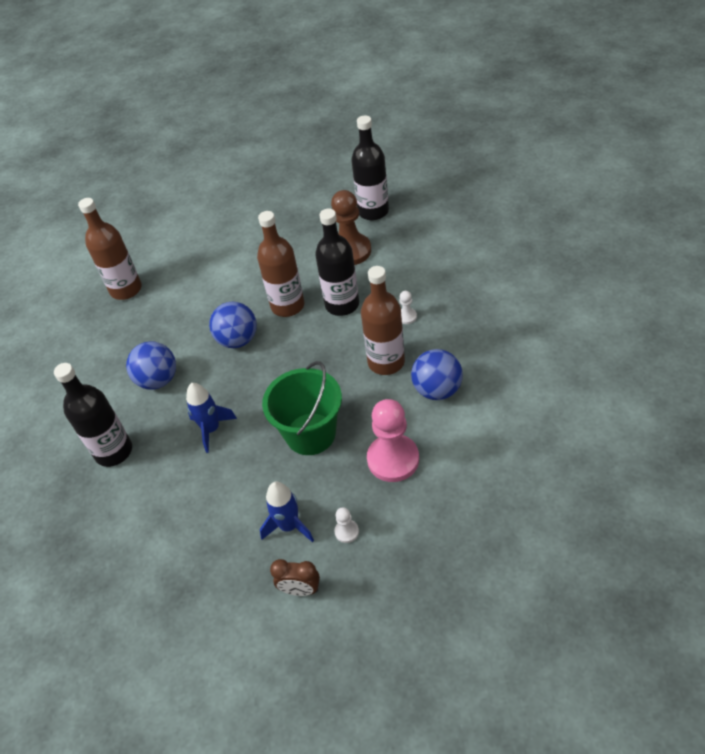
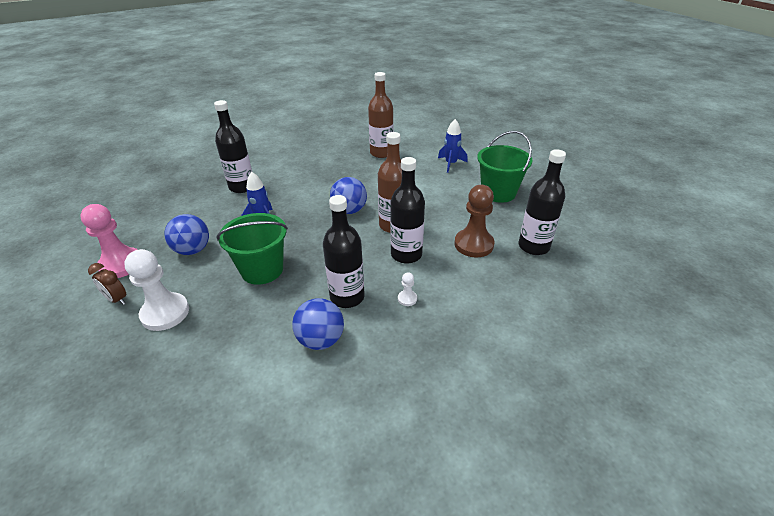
camera: 65 degrees right, 10 degrees down
(158, 380) = (304, 187): blue ball -> blue ball (193, 250)
(275, 210) = (498, 193): none -> green bucket
(289, 526) = (174, 280): blue rocket -> blue rocket (451, 164)
(300, 589) = (117, 299): brown clock -> brown clock turned 45 degrees counterclockwise
(346, 532) = (165, 313): white pawn -> white pawn, size x2.27
(386, 362) = (347, 297): brown bottle -> black bottle
(393, 459) = (237, 325): pink pawn -> pink pawn (121, 264)

